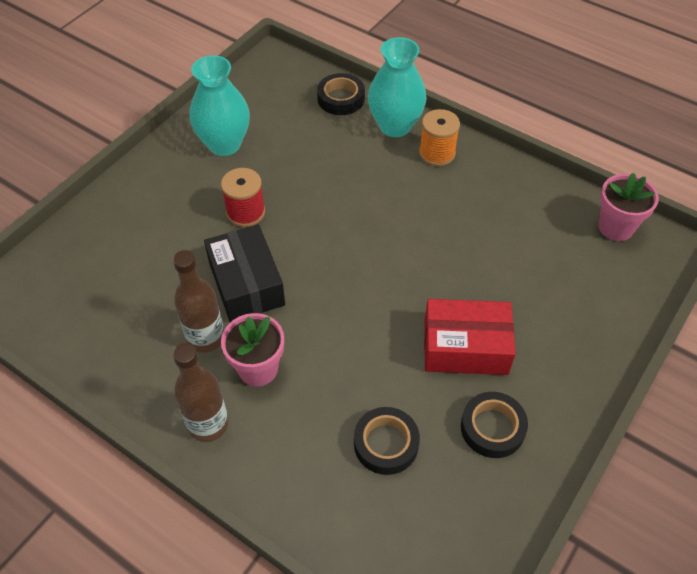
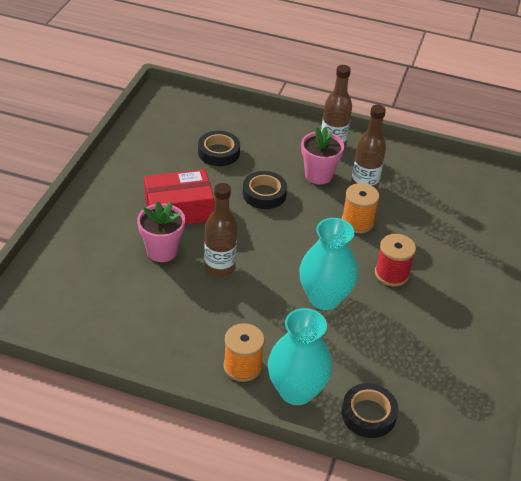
camera: 160 degrees right, 10 degrees down
(224, 144) = (452, 334): turquoise vase -> turquoise vase (324, 298)
(246, 284) = (357, 222): black box -> orange spool
(432, 256) = (219, 267): none -> brown bottle
(492, 428) = (152, 170): black tape -> black tape (264, 194)
(616, 227) = (57, 322): pink flower pot -> pink flower pot (162, 251)

